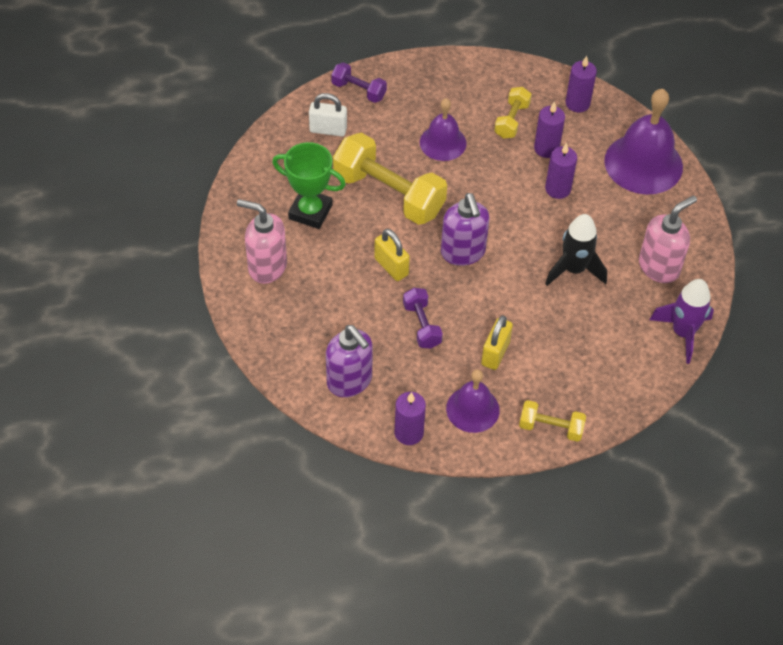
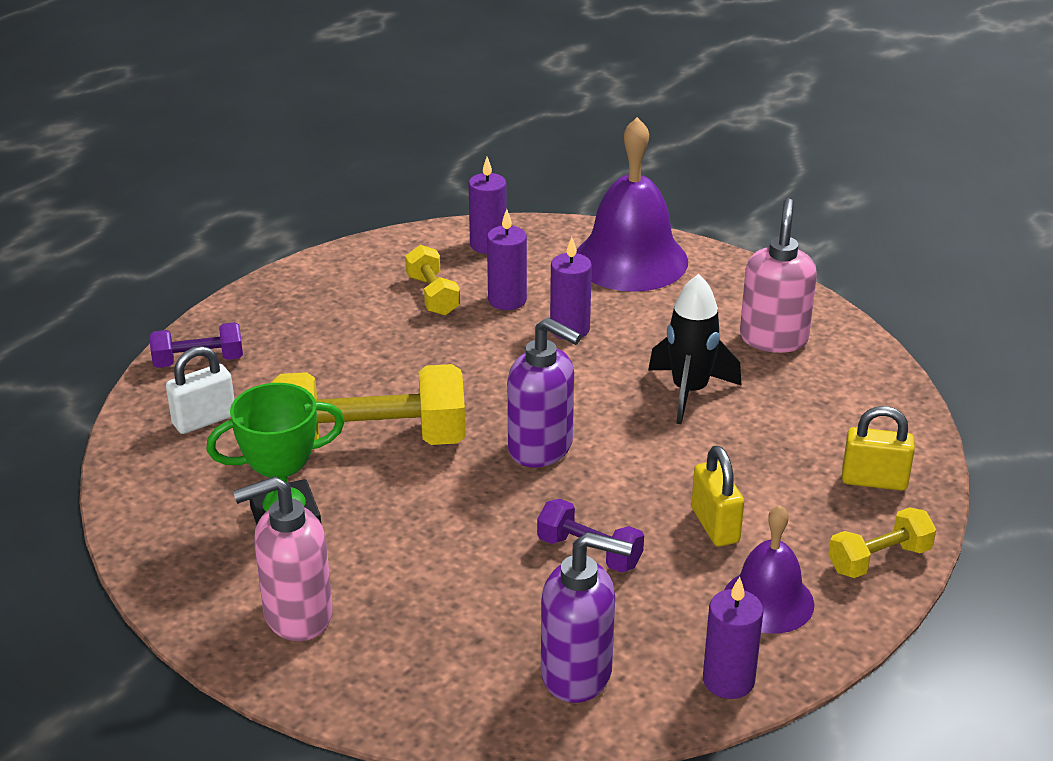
camera: 40 degrees left, 20 degrees down
(391, 266) = (470, 514): yellow padlock -> yellow padlock (874, 481)
(443, 142) = (375, 356): purple bell -> none
(682, 333) = (881, 382): purple rocket -> none

